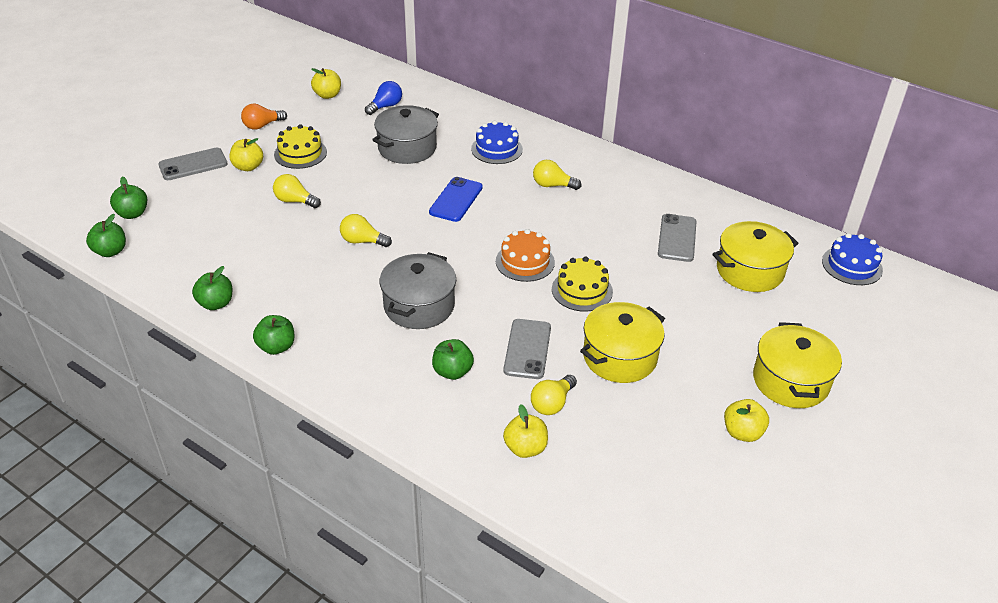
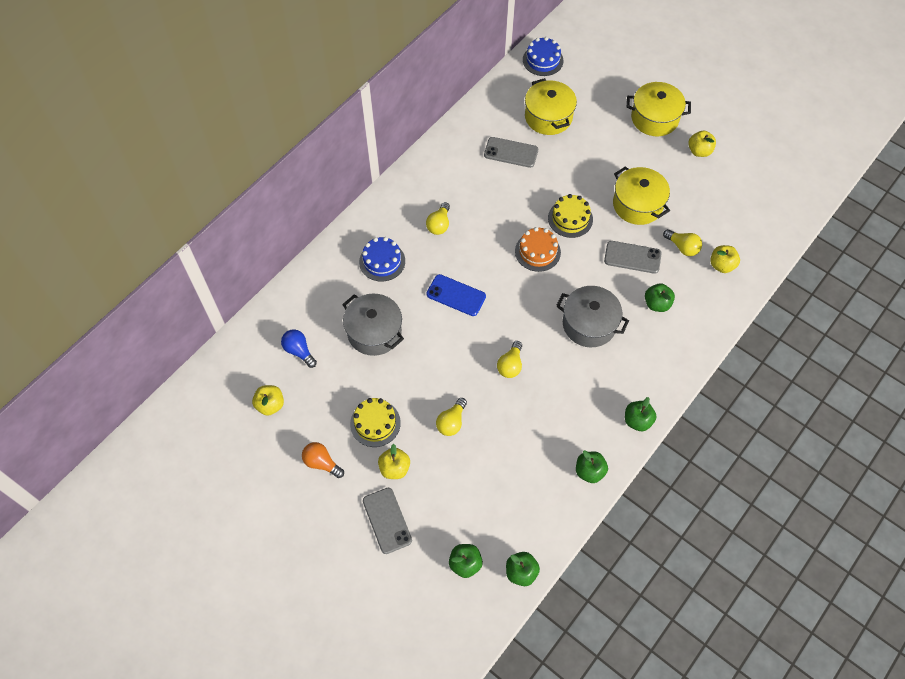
camera: 85 degrees left, 20 degrees up
(262, 125) = (321, 463): orange light bulb -> orange light bulb turned 150 degrees clockwise

